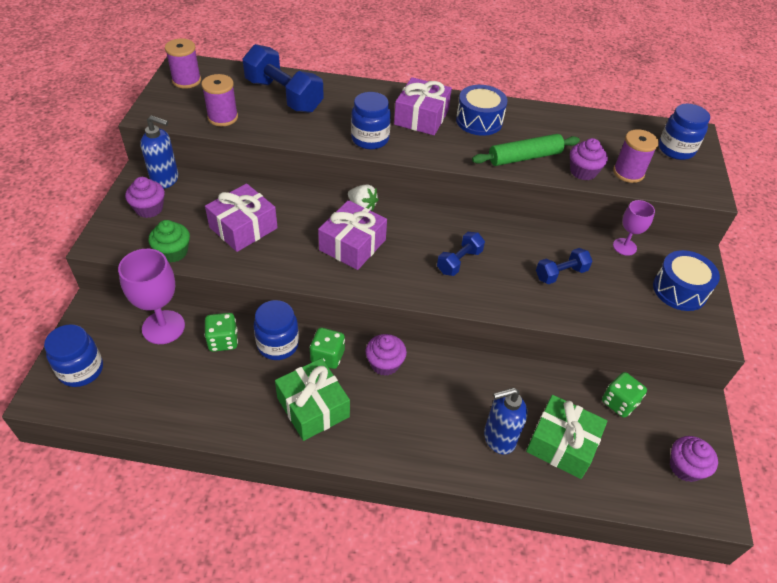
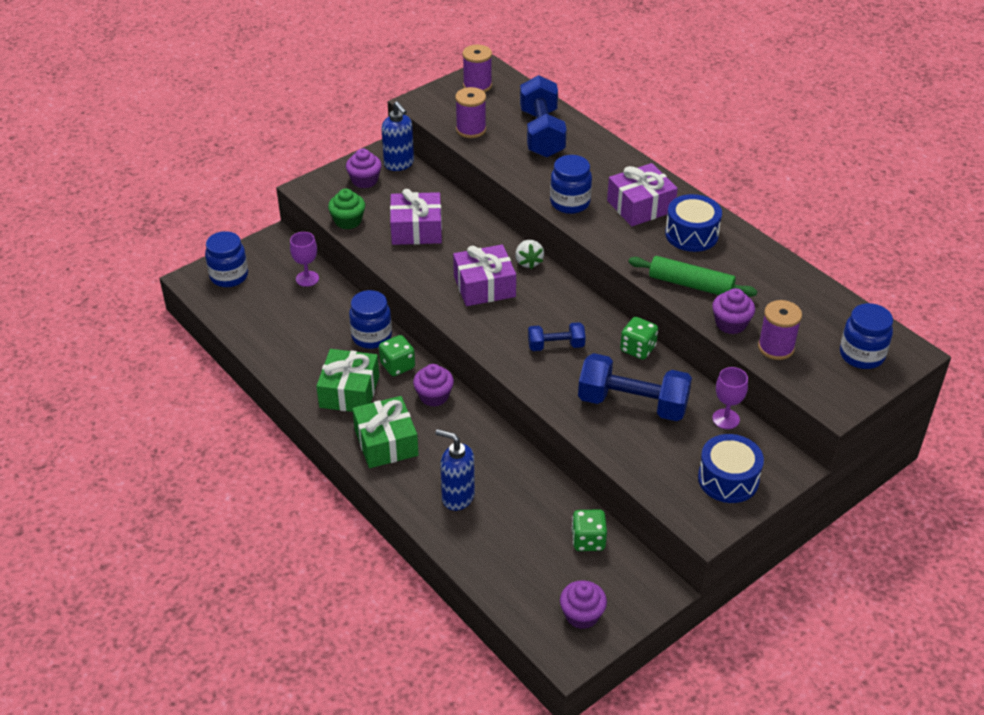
camera: 45 degrees right, 5 degrees down
(163, 327) = (307, 278): purple goblet -> purple goblet, size x0.60
(223, 341) = (337, 311): green dice -> green dice (638, 349)
(561, 274) = (632, 404): blue dumbbell -> blue dumbbell, size x1.84
(562, 444) = (501, 533): green gift -> green gift (386, 442)

